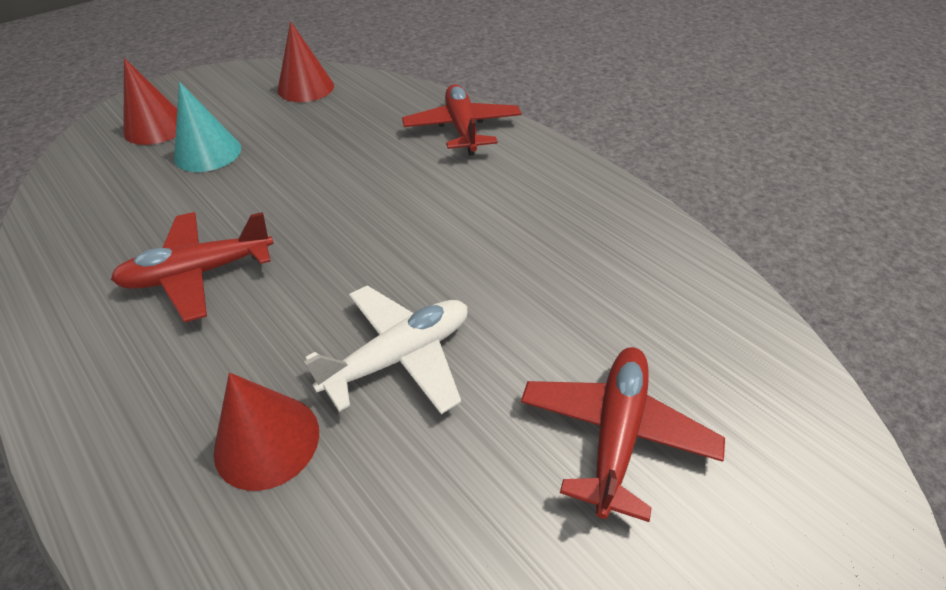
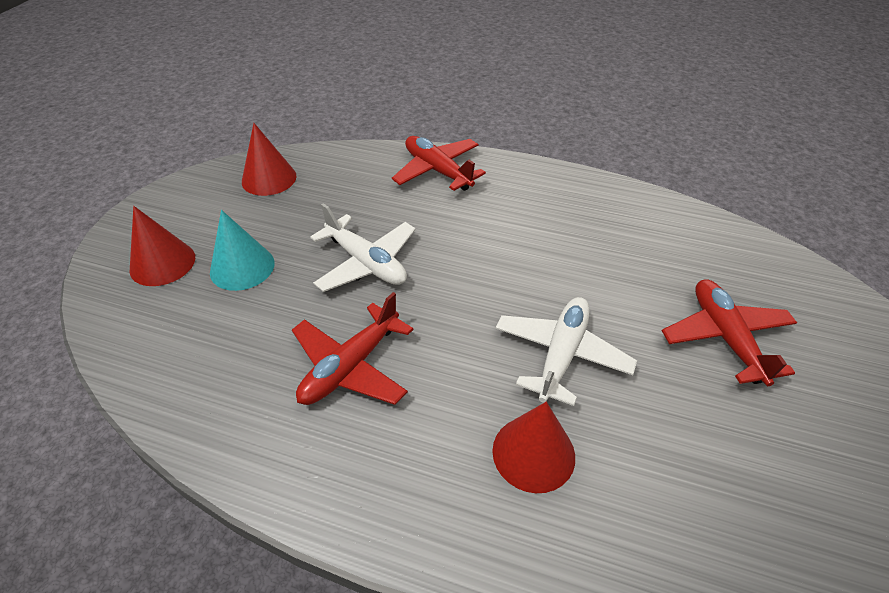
camera: 30 degrees left, 0 degrees up
(309, 188) = (366, 263): none -> white plane

